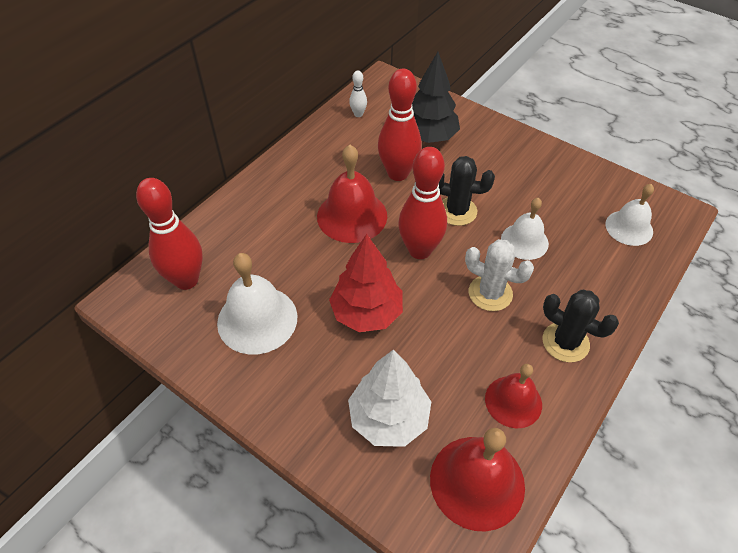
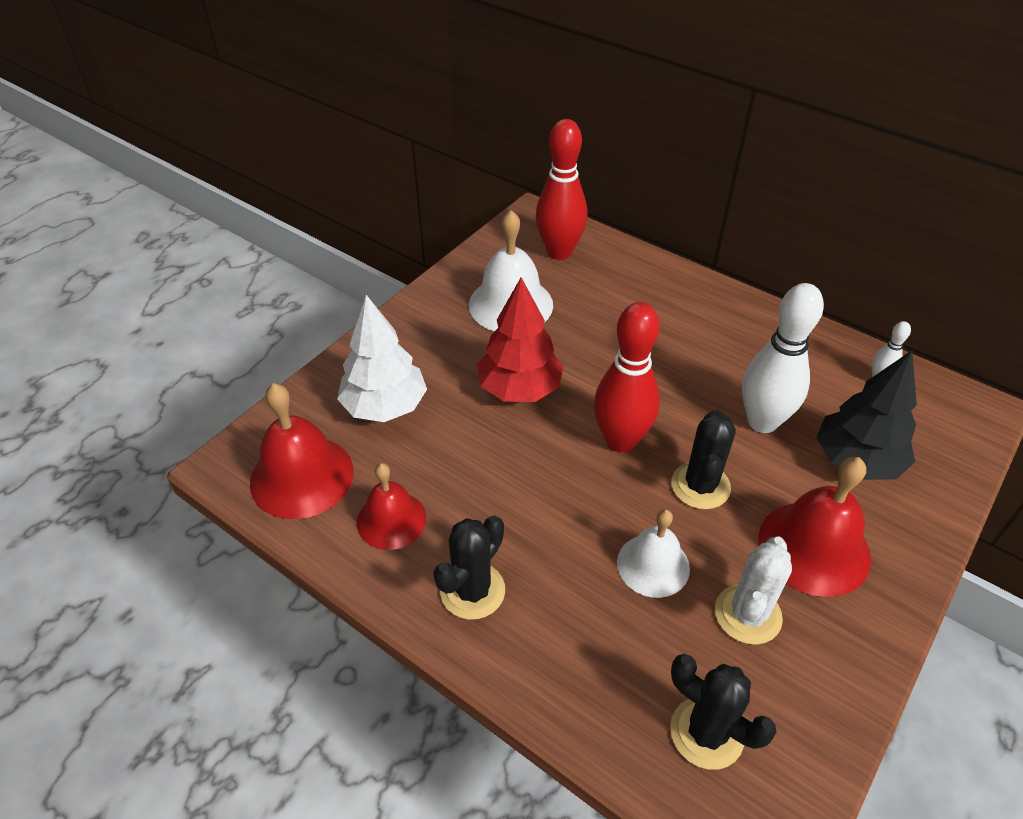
camera: 90 degrees right, 5 degrees down
(352, 216) = (671, 375): red bell -> red bell (814, 547)
(398, 173) = (762, 421): red bowling pin -> white bowling pin
(490, 293) = (553, 512): white cactus -> white cactus (748, 614)
(629, 227) = (706, 733): white bell -> black cactus

